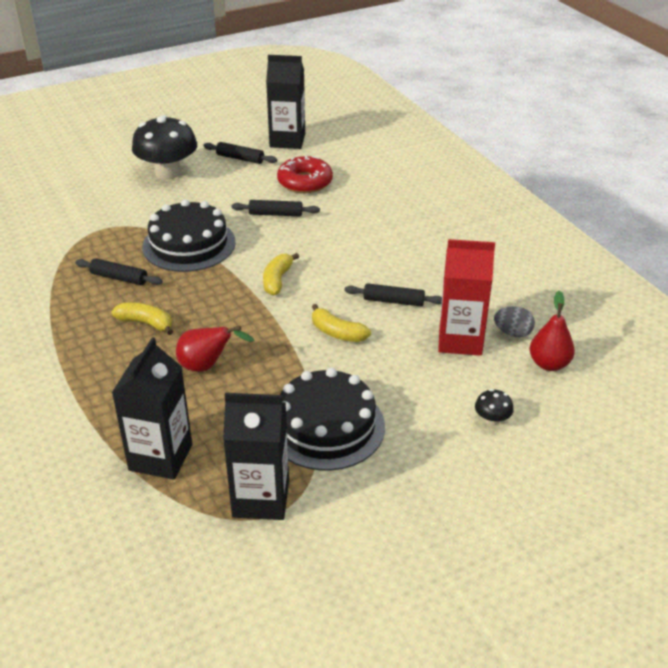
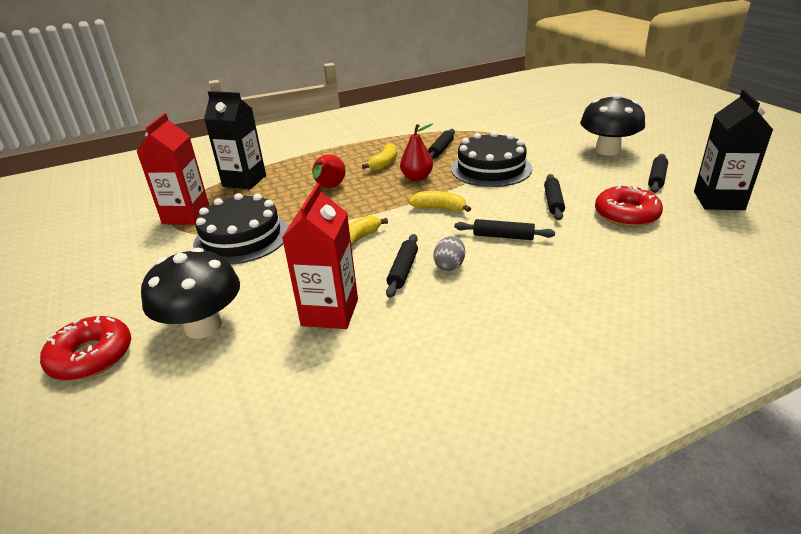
camera: 95 degrees right, 5 degrees down
(261, 499) = (186, 215): black carton -> red carton
(336, 245) = (503, 236): none -> black rolling pin
(492, 420) = (203, 326): black mushroom -> black mushroom, size x2.35
(512, 333) = (333, 354): grey egg -> grey egg (449, 265)
(549, 364) = (269, 379): red pear -> red pear (417, 178)
(550, 492) = (91, 356): none -> red donut

